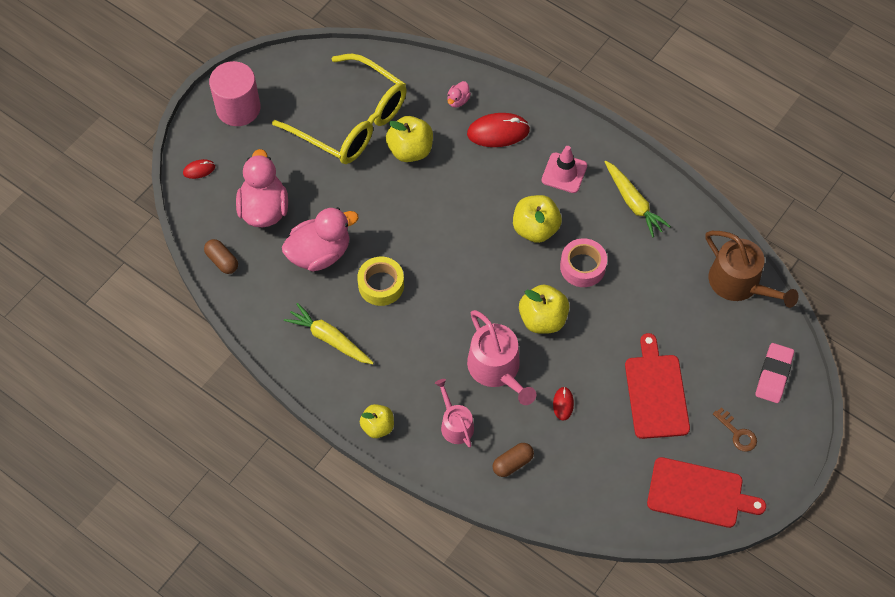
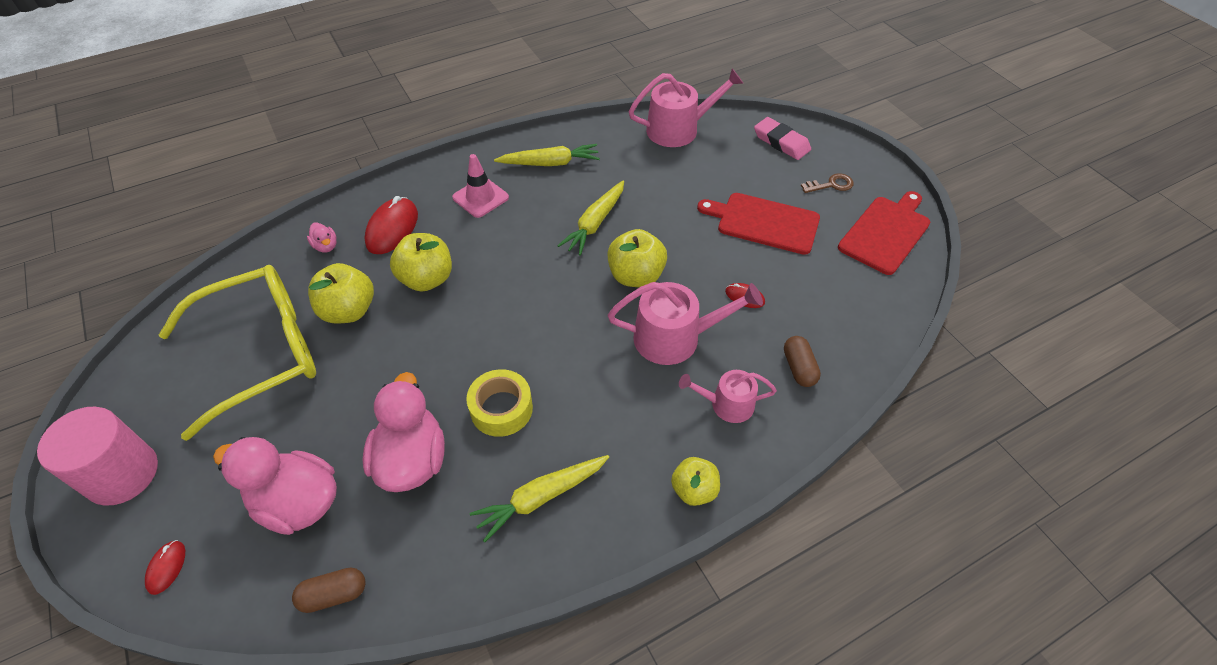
camera: 65 degrees left, 10 degrees down
(535, 229) = (527, 242): yellow apple -> yellow apple (427, 279)
(582, 267) = (595, 223): pink tape -> yellow carrot
(739, 283) = (679, 129): brown watering can -> pink watering can

